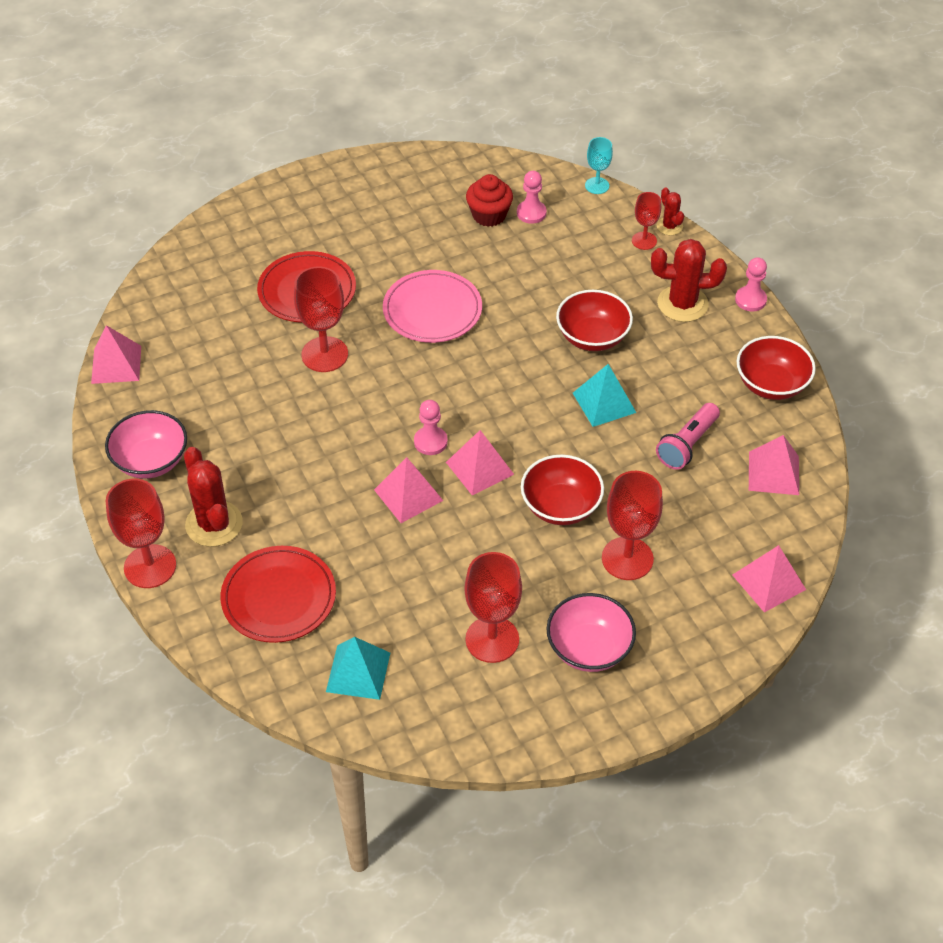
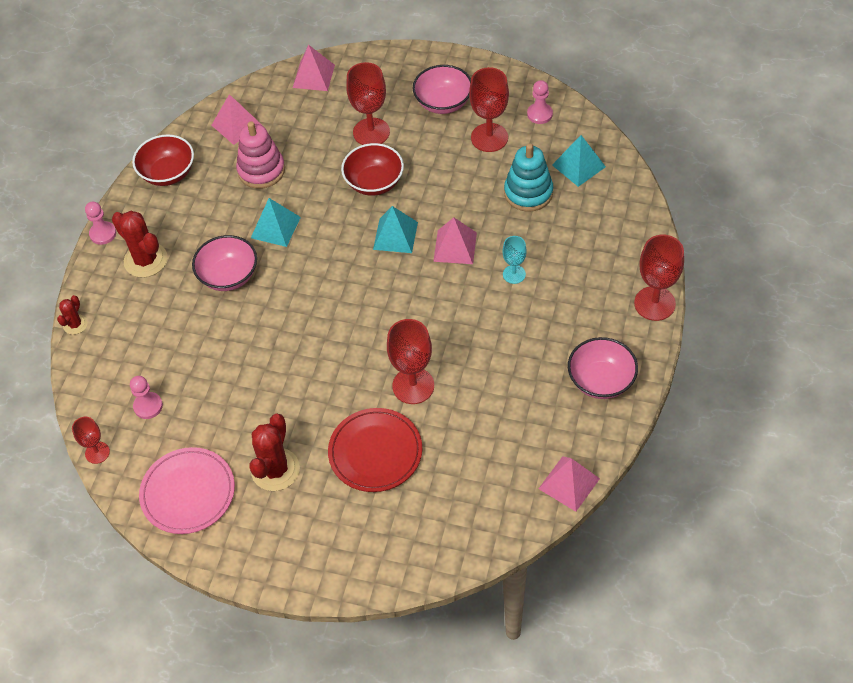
camera: 135 degrees left, 5 degrees up
(214, 524) = (592, 306): red cactus -> red cactus (275, 470)
(279, 597) = (589, 234): red plate -> none
(386, 601) = (528, 193): none -> turquoise stacking toy
(430, 442) = (407, 272): pink pawn -> pink pawn (539, 114)
(432, 310) = (306, 370): pink plate -> pink plate (188, 493)
(479, 468) = (395, 235): pink pyramid -> turquoise pyramid
(489, 215) = (178, 427): red cupcake -> none
(592, 337) = (228, 276): red bowl -> pink bowl
(597, 185) = (75, 397): turquoise goblet -> turquoise goblet (514, 274)
(644, 241) = (106, 325): red goblet -> red goblet (97, 452)
(687, 445) = (261, 170): pink flashlight -> pink stacking toy

